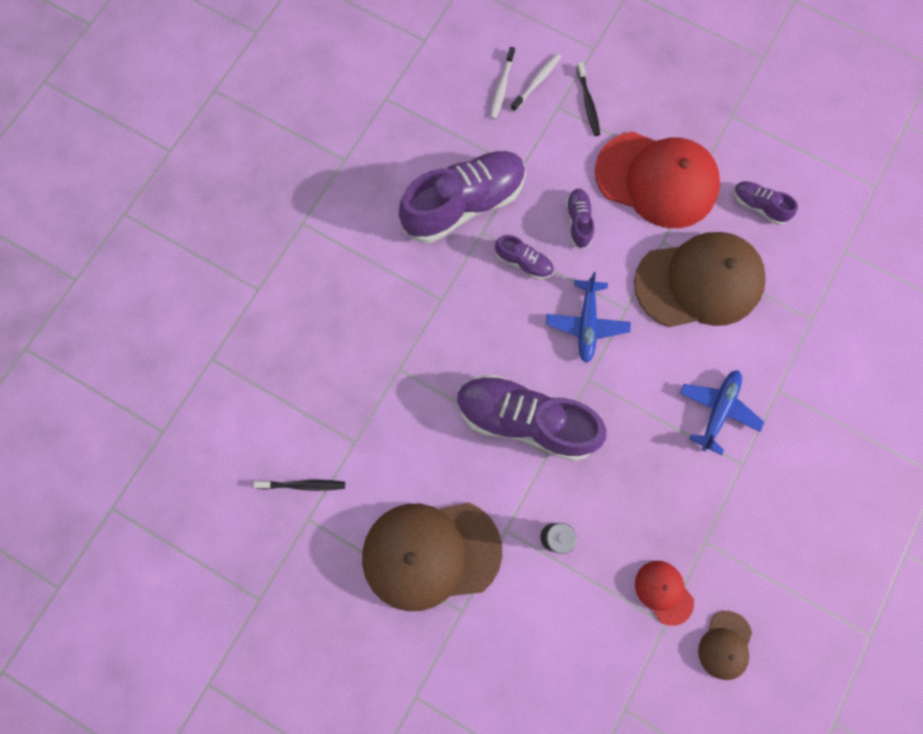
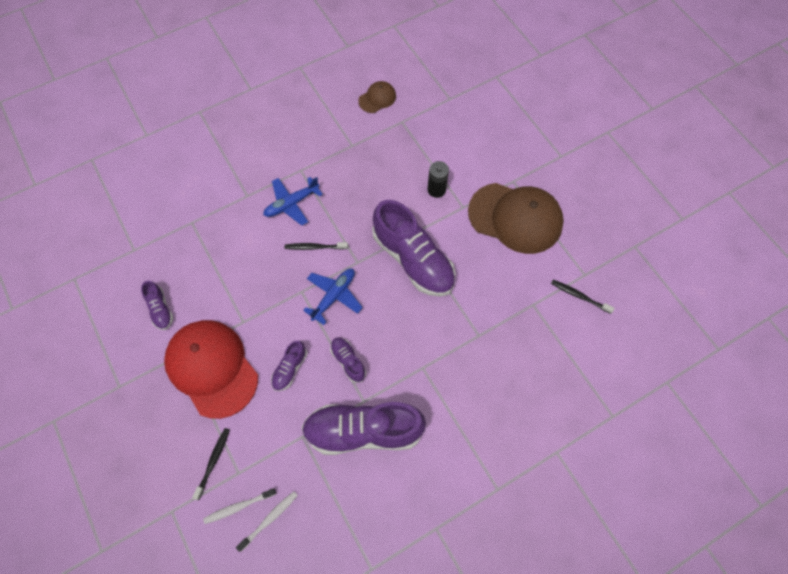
camera: 150 degrees left, 10 degrees down
(649, 370) = (315, 247): none -> black toothbrush
(664, 592) = (392, 135): red cap -> none
(698, 282) = (241, 282): brown cap -> none

